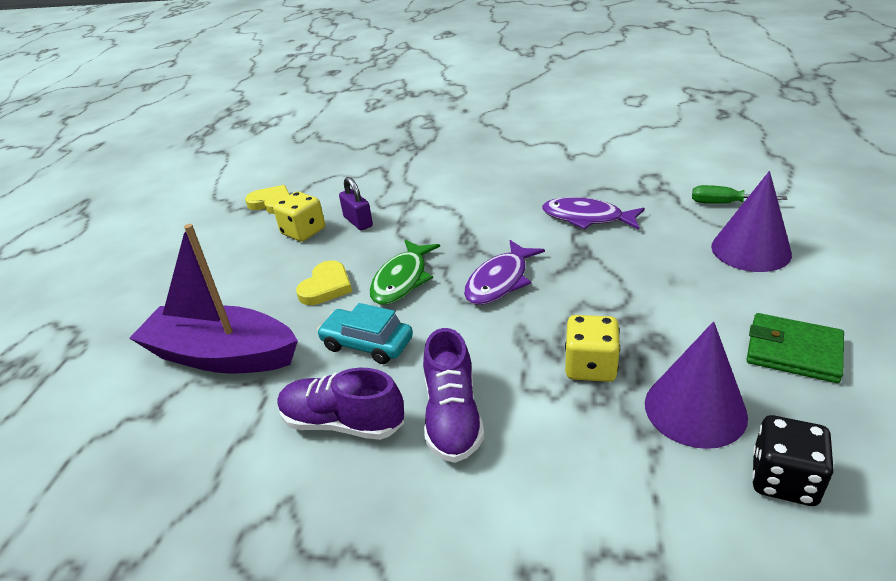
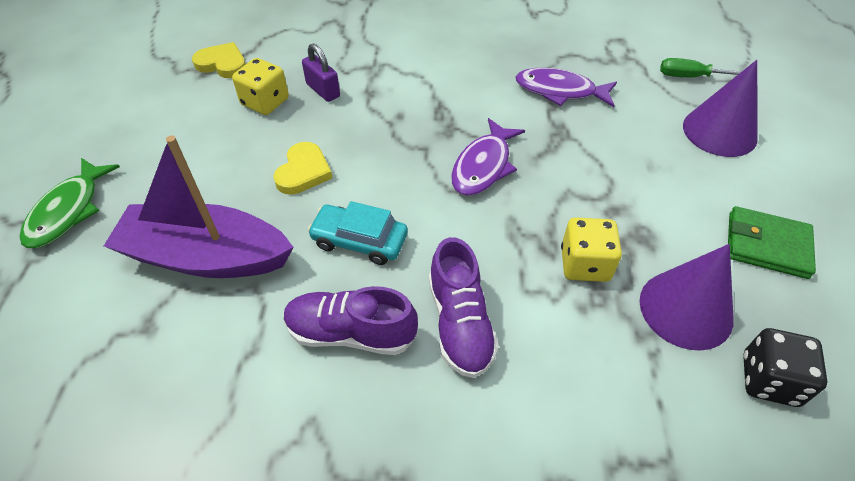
camera: 10 degrees left, 15 degrees up
(402, 280) = (383, 164): green fish -> green fish (68, 211)

